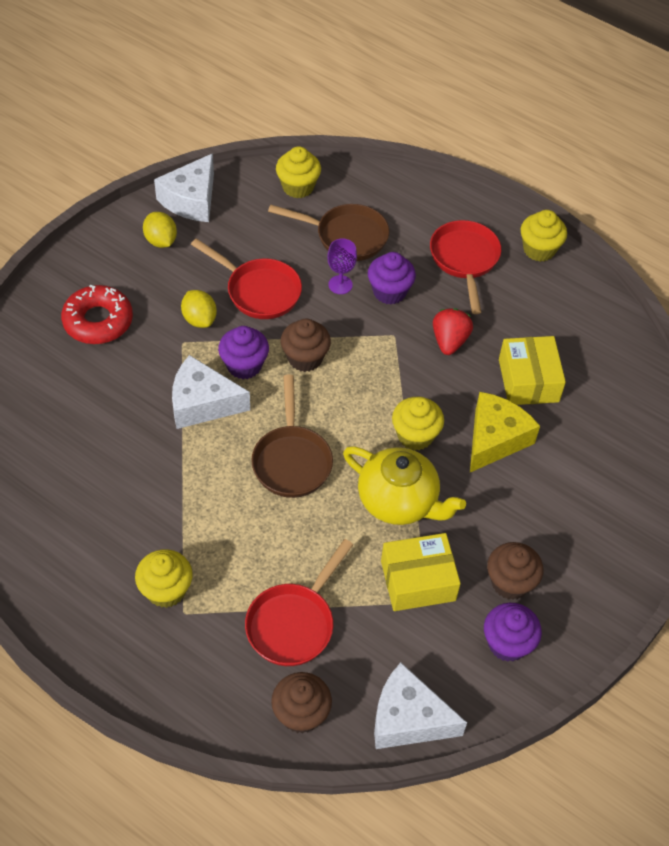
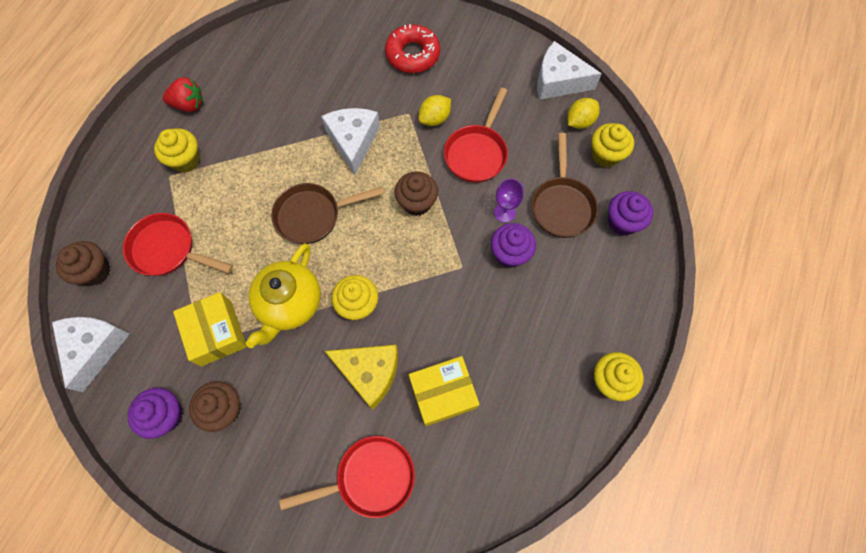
camera: 80 degrees right, 15 degrees up
(161, 241) = (506, 72): yellow lemon -> yellow lemon (579, 121)
(244, 365) = (397, 161): purple cupcake -> purple cupcake (622, 222)
(449, 341) = (469, 315): red strawberry -> red strawberry (189, 105)
(464, 260) = (570, 312): red pan -> red pan (369, 478)

